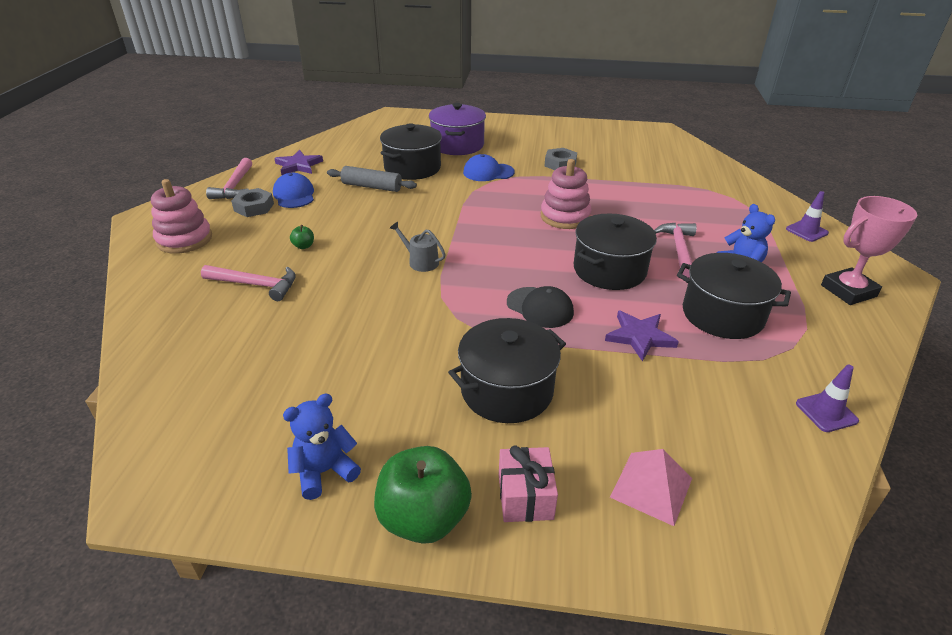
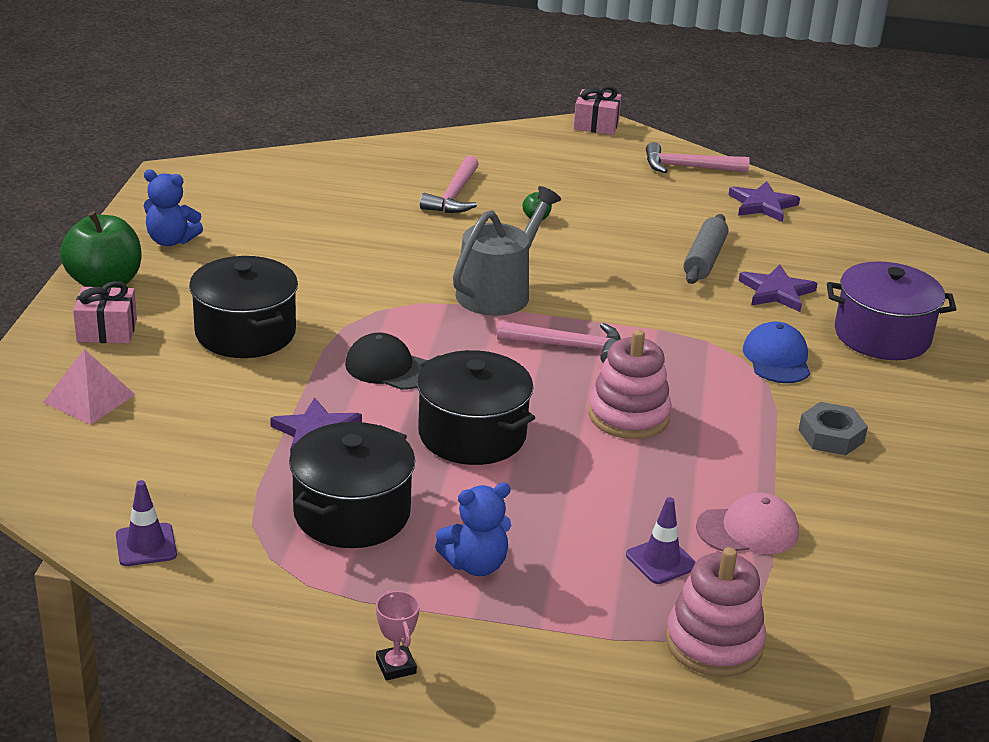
camera: 90 degrees right, 5 degrees down
(143, 219) = (596, 125): none -> pink gift
(184, 239) = (550, 151): pink stacking toy -> pink stacking toy (714, 643)
(254, 207) = (631, 183): grey nut -> none
(294, 195) = (669, 206): blue cap -> none
(324, 471) = (171, 240): blue teddy bear -> blue teddy bear turned 135 degrees clockwise
(412, 168) = (776, 292): black pot -> purple star
(420, 261) = (499, 291): grey watering can -> grey watering can, size x1.90
(540, 307) = (388, 368): black cap -> black cap turned 75 degrees clockwise
(655, 189) = (748, 530): none -> pink cap
(678, 249) = (529, 511): pink hammer -> pink hammer (569, 346)
(806, 231) = (597, 686): purple traffic cone -> purple traffic cone (661, 561)
(848, 291) = (396, 666): pink trophy -> pink trophy, size x0.51

